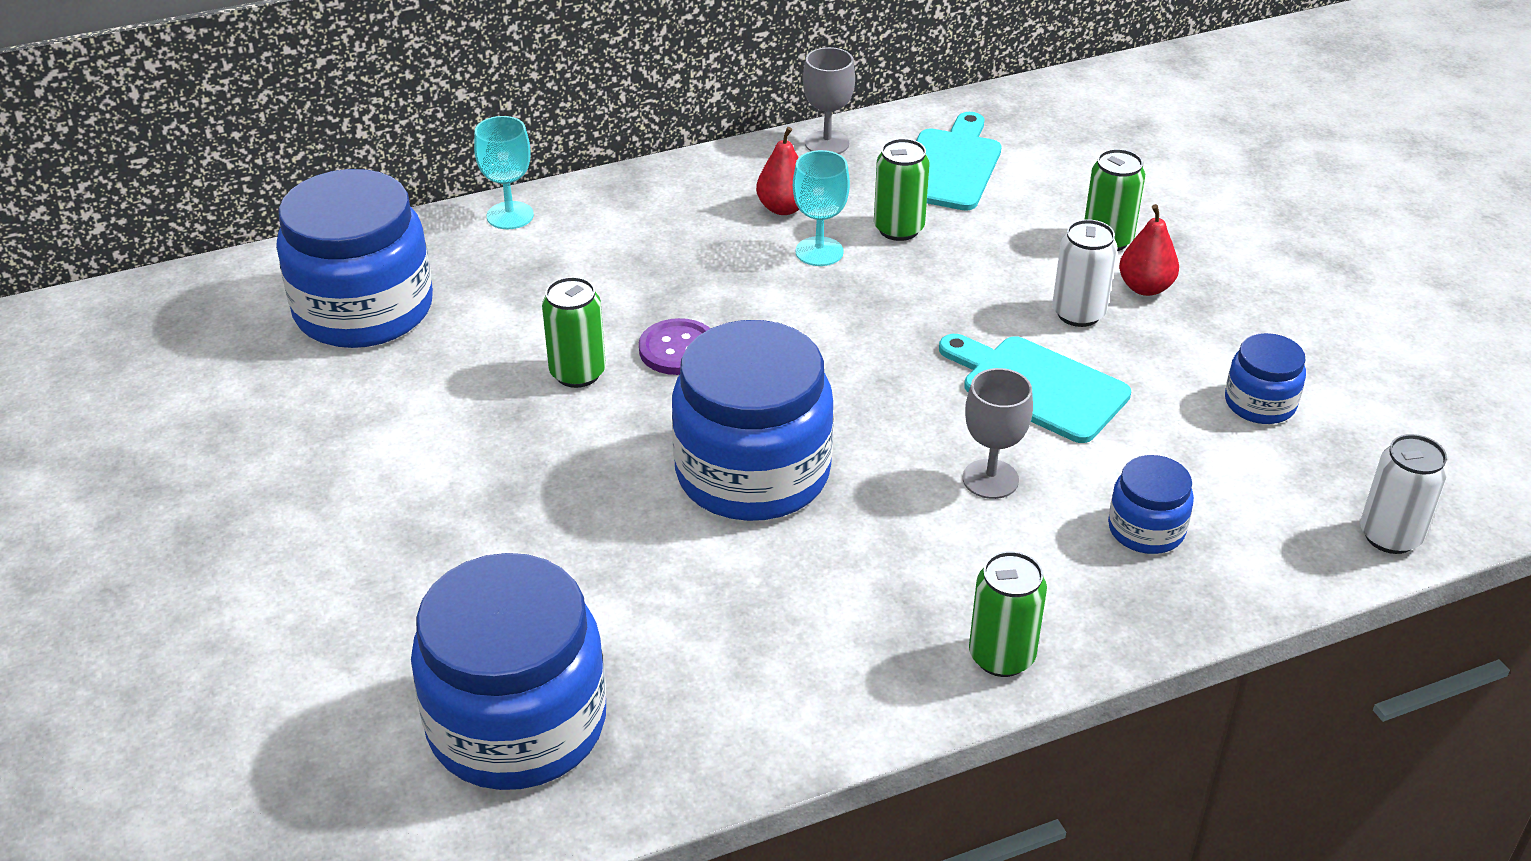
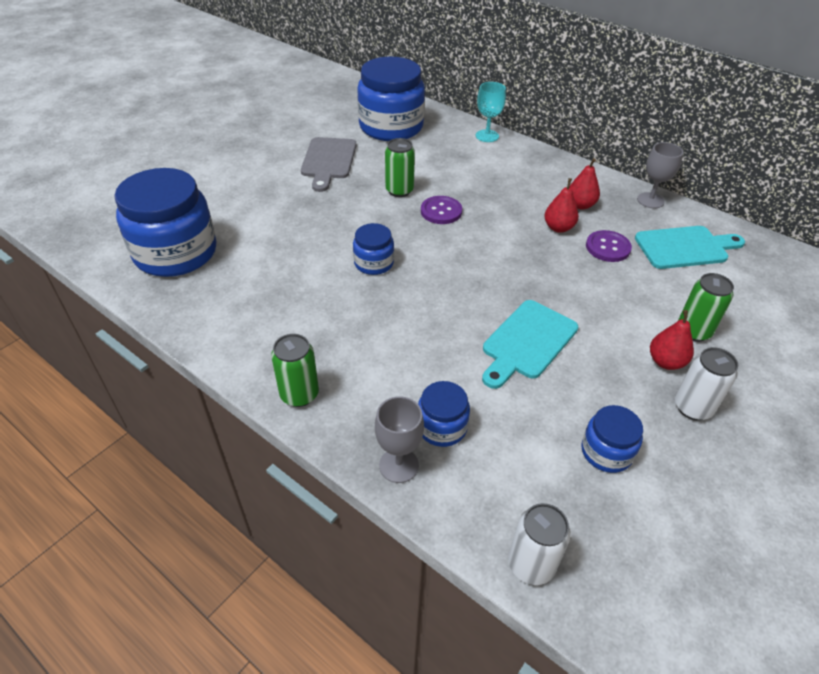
camera: 60 degrees right, 5 degrees up
(399, 426) = (328, 161): none -> grey cutting board
(752, 473) = (374, 263): blue jar -> blue jar, size x0.48
(819, 252) = (558, 228): turquoise goblet -> red pear
(898, 229) = (608, 247): green can -> purple button
(990, 479) = (433, 347): grey goblet -> grey goblet (399, 465)
(1037, 386) = (527, 342): turquoise cutting board -> turquoise cutting board turned 150 degrees counterclockwise
(1078, 313) = (609, 339): white can -> white can (693, 407)

